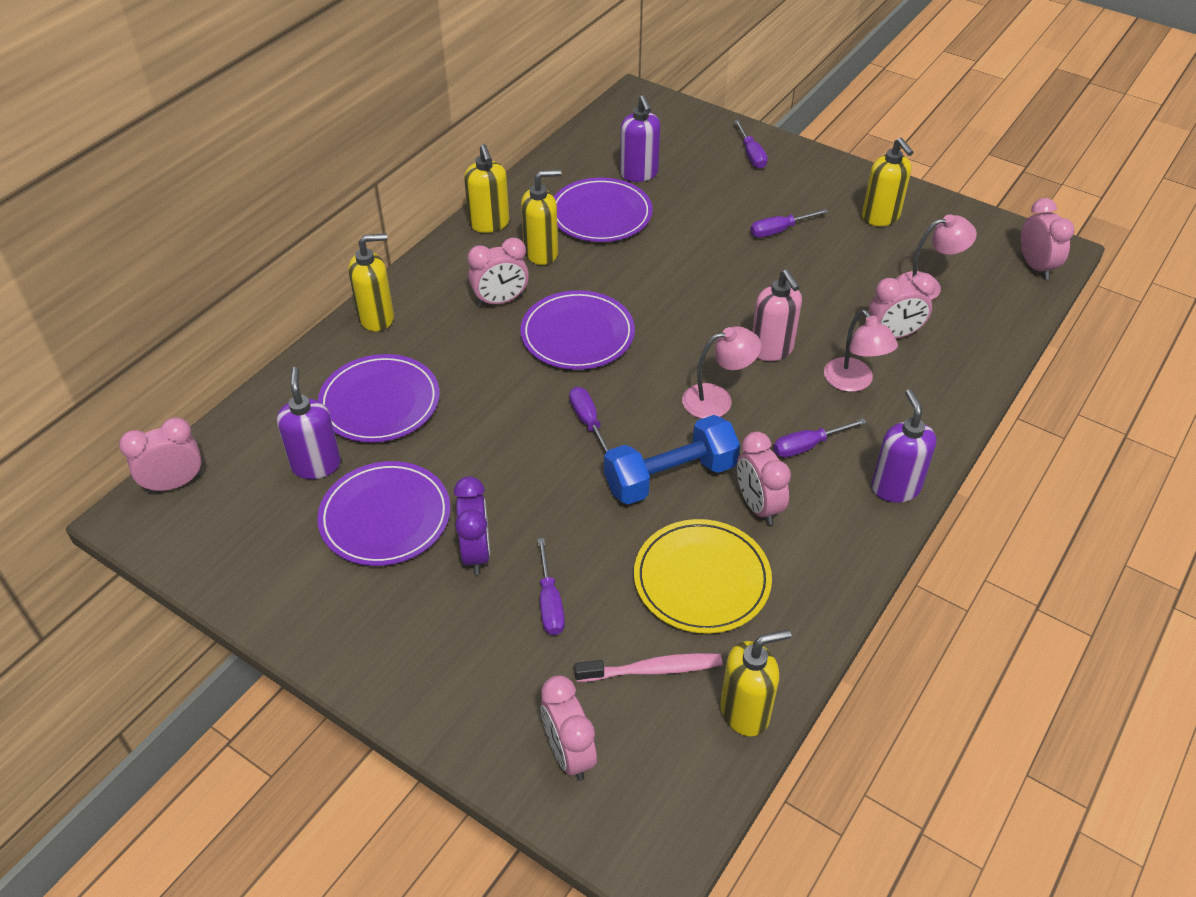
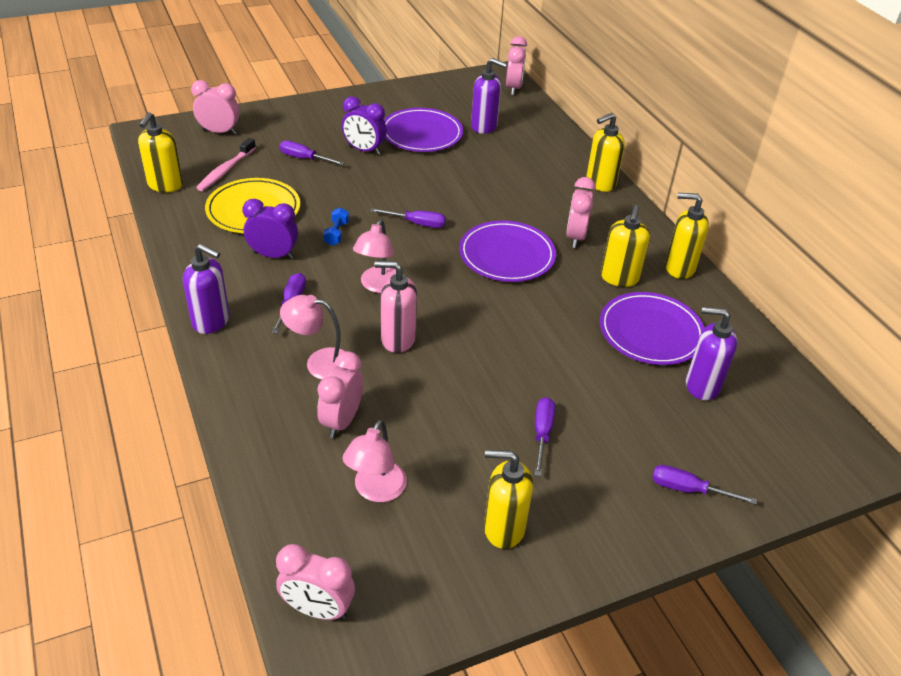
camera: 120 degrees right, 5 degrees down
(377, 318) = (600, 183): yellow soap dispenser -> yellow soap dispenser turned 45 degrees clockwise
(380, 402) = (515, 160): purple plate -> none
(670, 477) = (336, 233): blue dumbbell -> blue dumbbell, size x0.44
(758, 506) = (273, 255): pink clock -> purple clock

